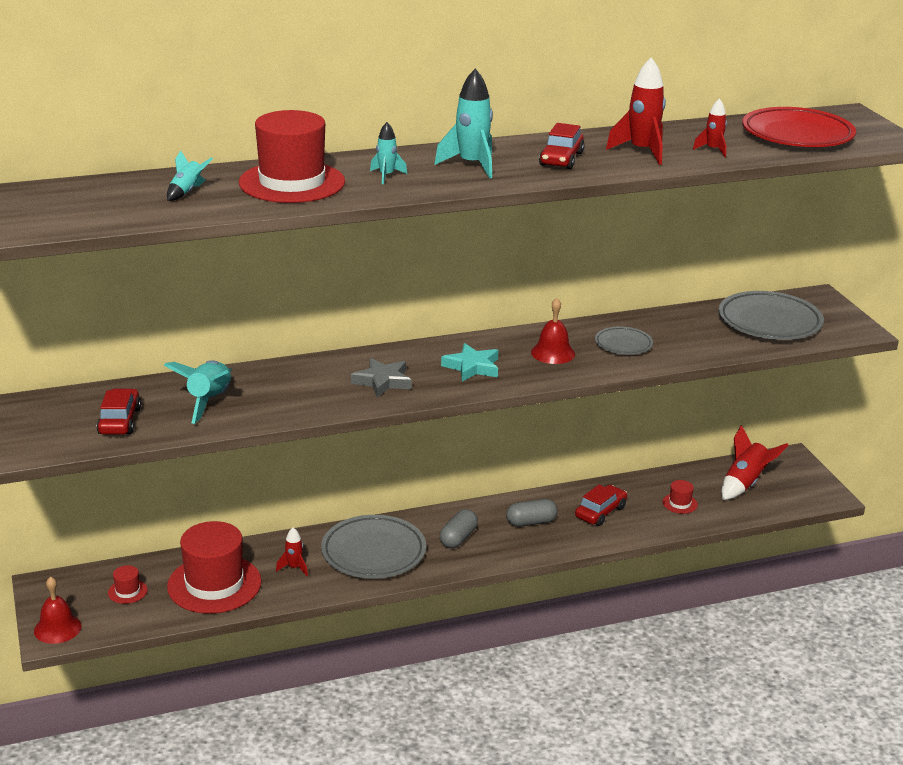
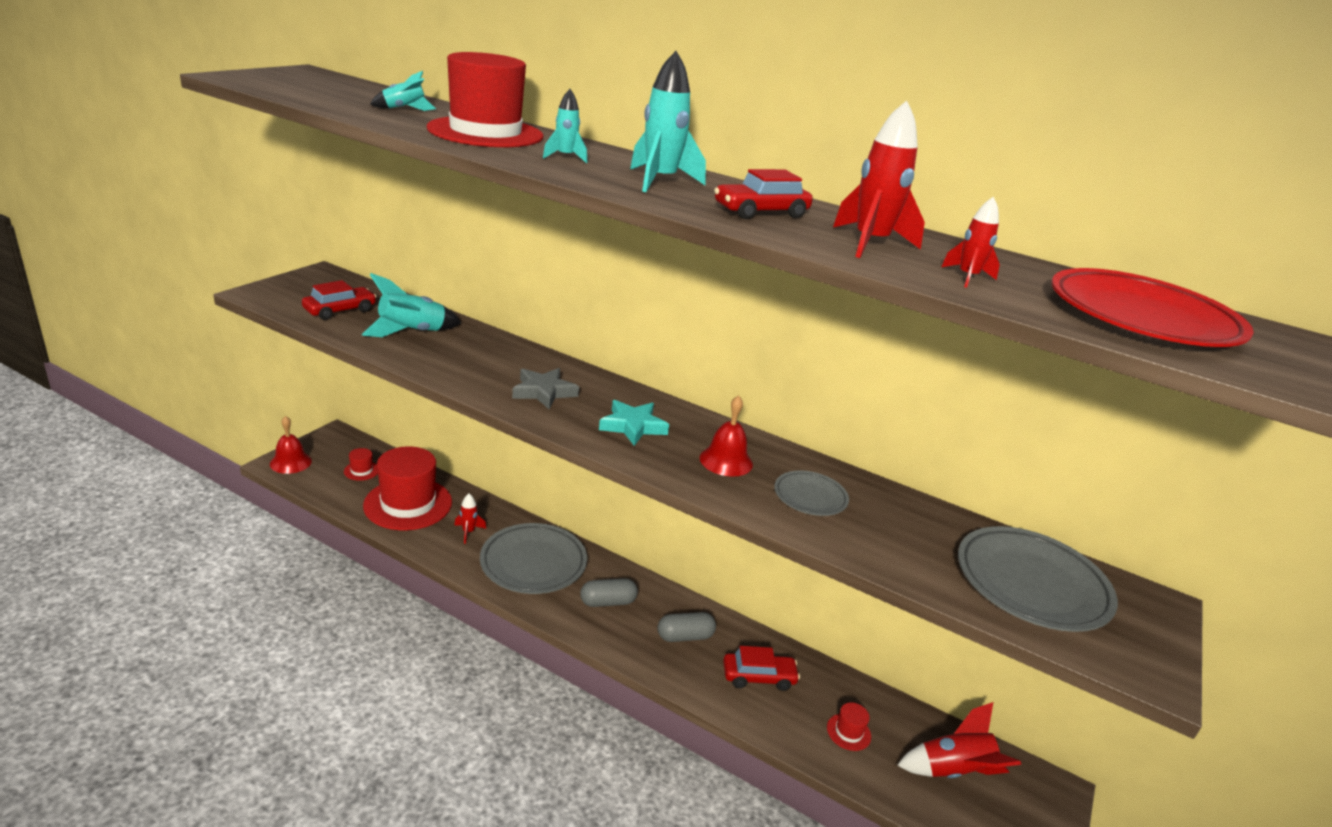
camera: 45 degrees right, 0 degrees up
(531, 522) = (685, 636): grey capsule -> grey capsule turned 45 degrees counterclockwise

